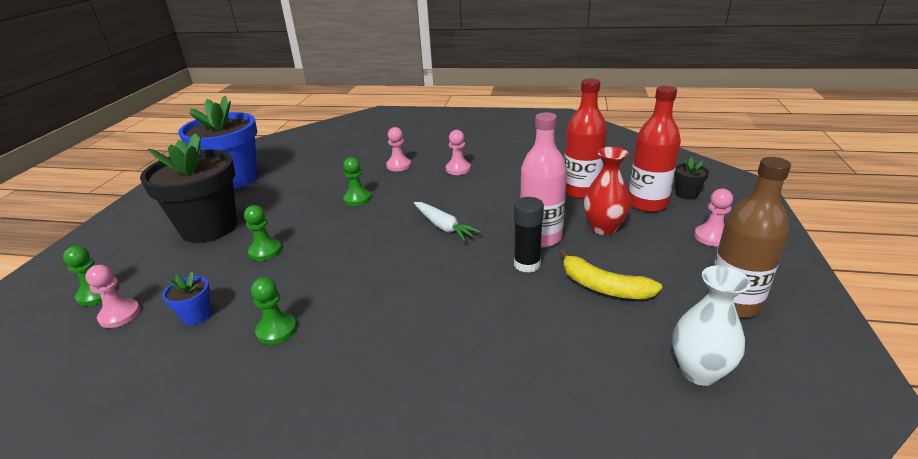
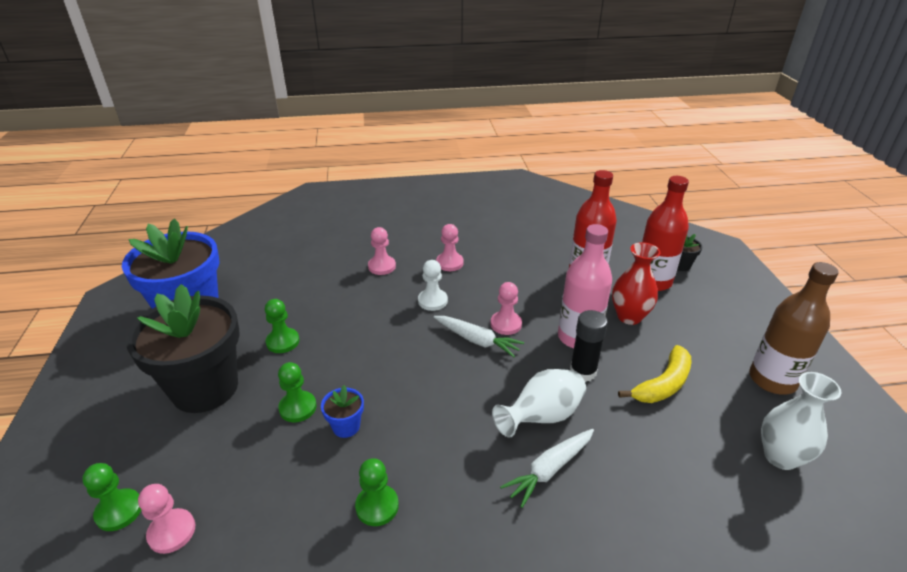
camera: 20 degrees left, 5 degrees up
(197, 315) = (271, 510): blue flower pot -> blue flower pot (346, 426)
(357, 199) = (362, 318): green pawn -> green pawn (283, 342)
(424, 194) = (432, 301): none -> white pawn
(443, 334) = (549, 470): none -> white carrot
(463, 292) = (542, 417): none -> white vase
(603, 287) = (663, 384): yellow banana -> yellow banana turned 60 degrees counterclockwise
(711, 237) = (723, 311): pink pawn -> pink pawn (506, 324)

